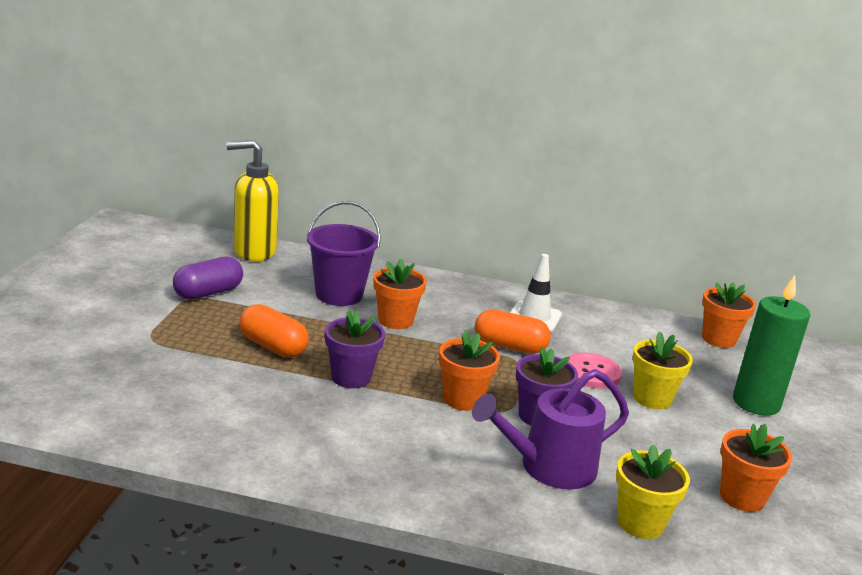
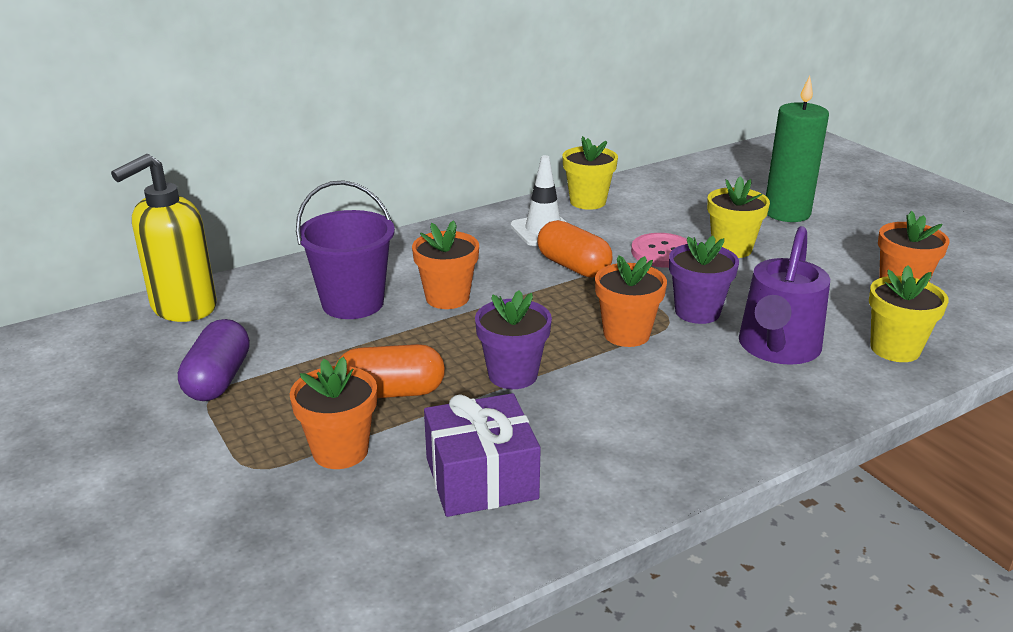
camera: 40 degrees left, 5 degrees up
(236, 411) = (481, 478): none -> purple gift
(509, 347) = (573, 266): orange capsule -> orange capsule turned 75 degrees clockwise
(604, 317) = (588, 202): none -> yellow flower pot
(718, 339) = (684, 177): orange flower pot -> orange flower pot (340, 451)

